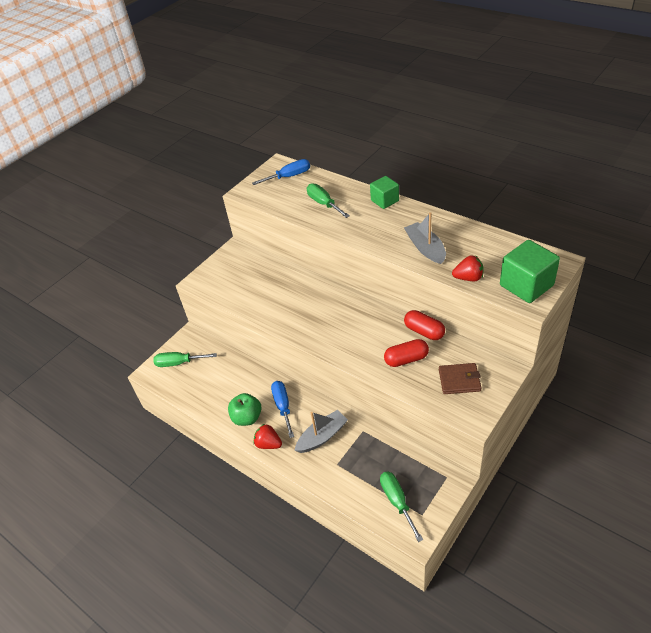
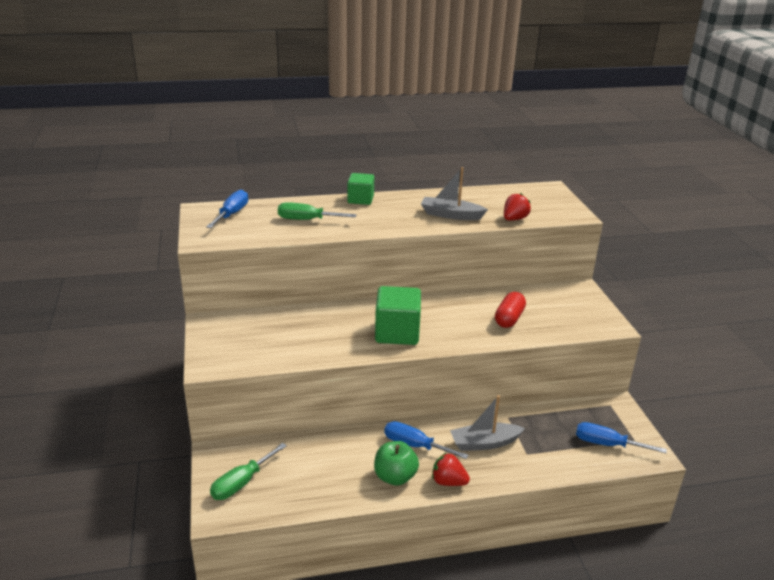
camera: 55 degrees left, 15 degrees down
(268, 444) = (448, 482): red strawberry -> red strawberry turned 45 degrees clockwise
(322, 436) = (484, 443): grey boat -> grey boat turned 105 degrees counterclockwise
(397, 501) = (607, 444): green screwdriver -> blue screwdriver
(424, 331) = (491, 295): red capsule -> none
(459, 380) = (565, 310): brown wallet -> none
(526, 285) = (557, 208): green cube -> green cube (397, 333)

